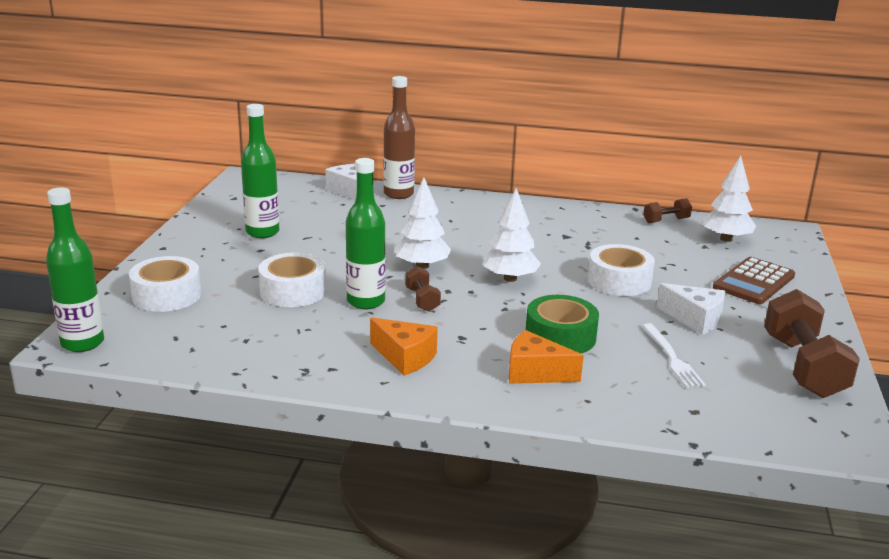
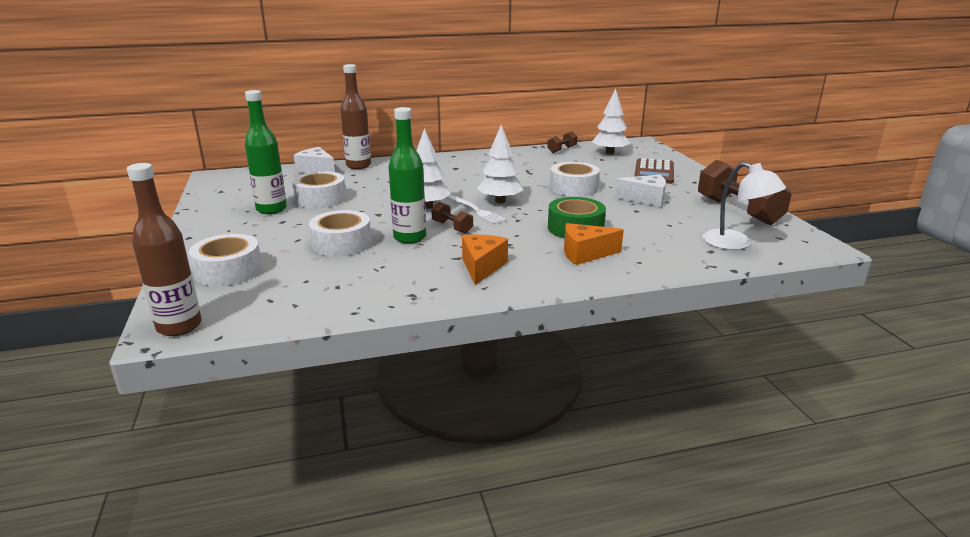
camera: 25 degrees left, 0 degrees up
(82, 343) = (179, 326): green bottle -> brown bottle
(321, 230) = (320, 199): none -> white tape
(405, 357) = (482, 267): orange cheese -> orange cheese turned 90 degrees counterclockwise
(672, 358) = (659, 224): white fork -> white fork (476, 210)
(740, 411) = (735, 244): none -> white lamp

